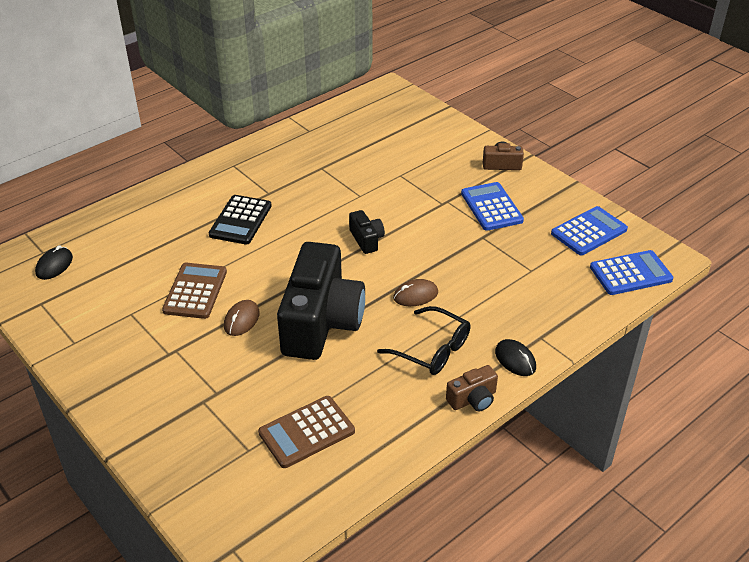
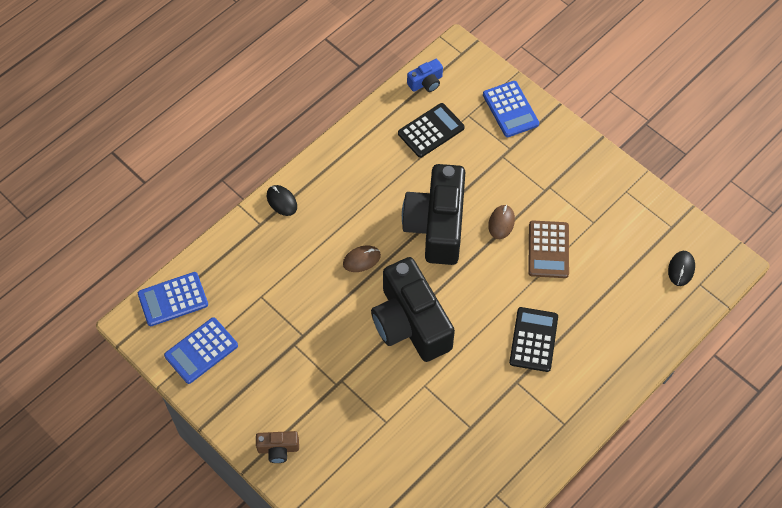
camera: 175 degrees right, 20 degrees up
(300, 504) = (426, 83): none -> blue camera
(306, 432) = (431, 131): brown calculator -> black calculator
(366, 239) = (410, 323): black camera -> black camera, size x2.36
(432, 349) = (346, 206): black glasses -> none
(473, 399) = (315, 165): brown camera -> none
(491, 207) = (292, 378): blue calculator -> blue calculator (510, 109)

